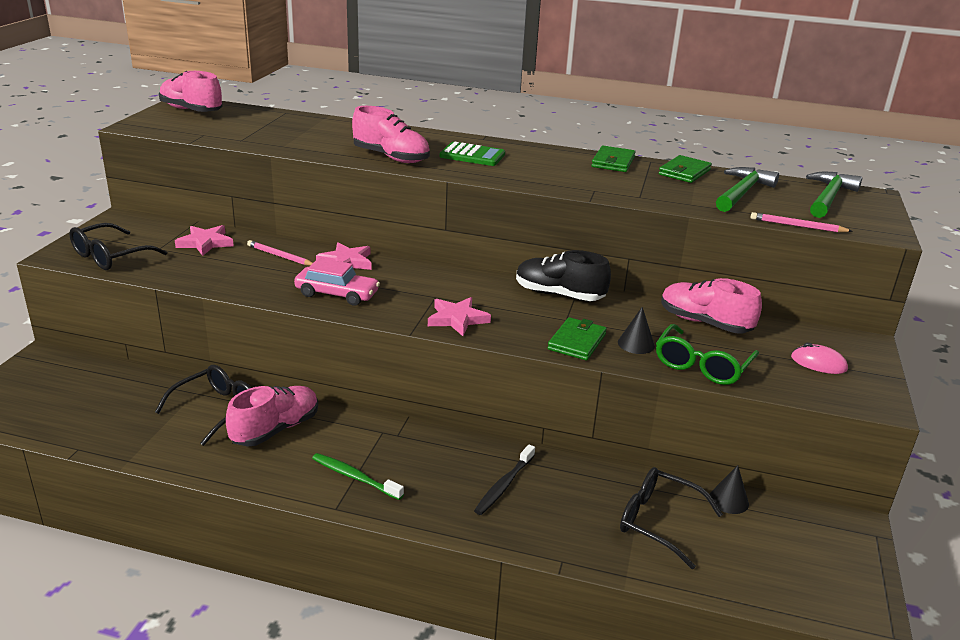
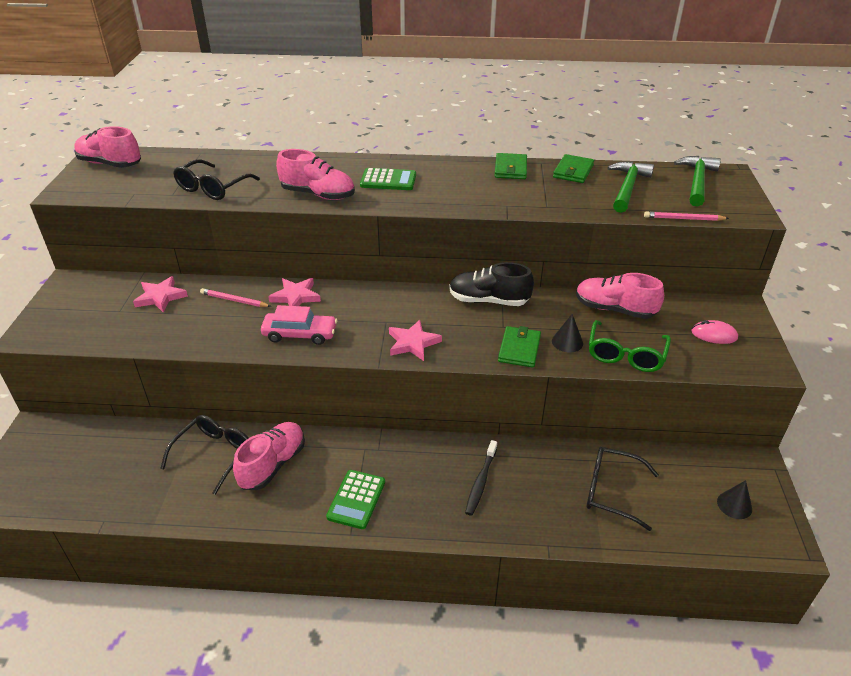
camera: 10 degrees left, 10 degrees up
(111, 256) = (78, 328): black glasses -> black glasses (213, 188)
(355, 477) = (356, 499): green toothbrush -> green calculator
(728, 500) = (658, 459): black cone -> black cone (734, 505)

